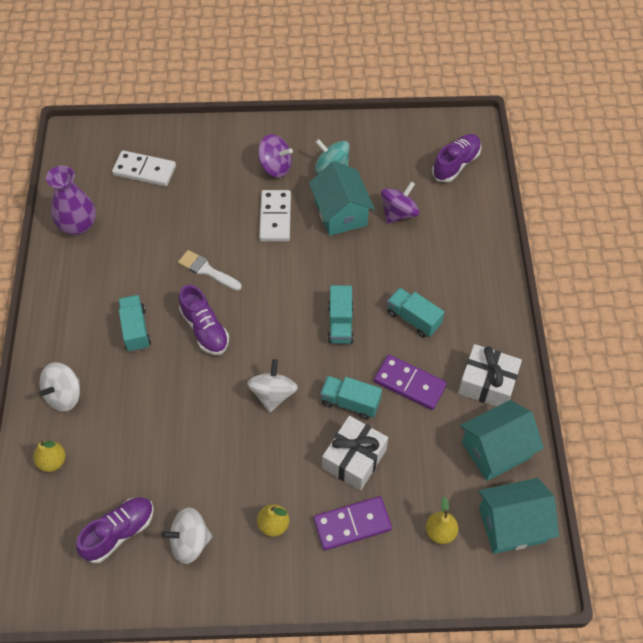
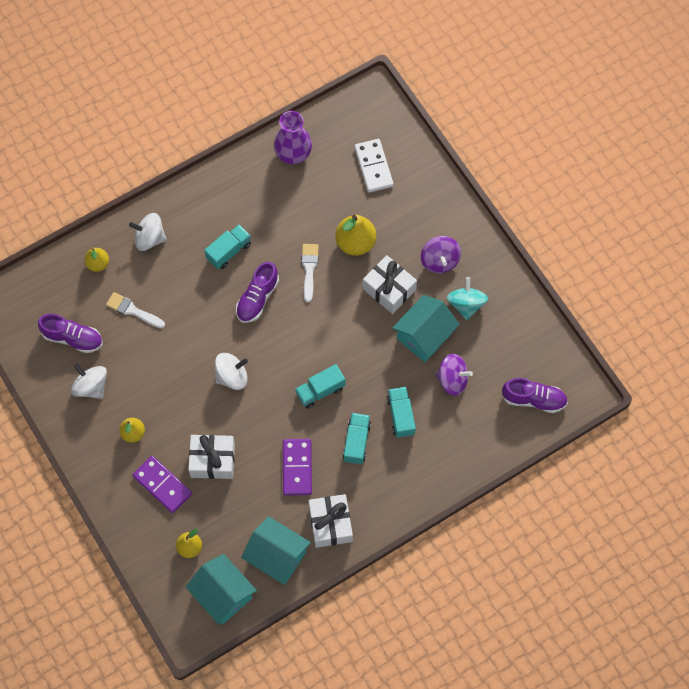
camera: 60 degrees right, 10 degrees up
(132, 453) = (132, 310): none -> white brush
(209, 221) = (355, 243): none -> yellow pear
(275, 217) = (389, 289): white domino -> white gift
(350, 402) = (256, 433): turquoise truck -> turquoise truck (400, 416)

